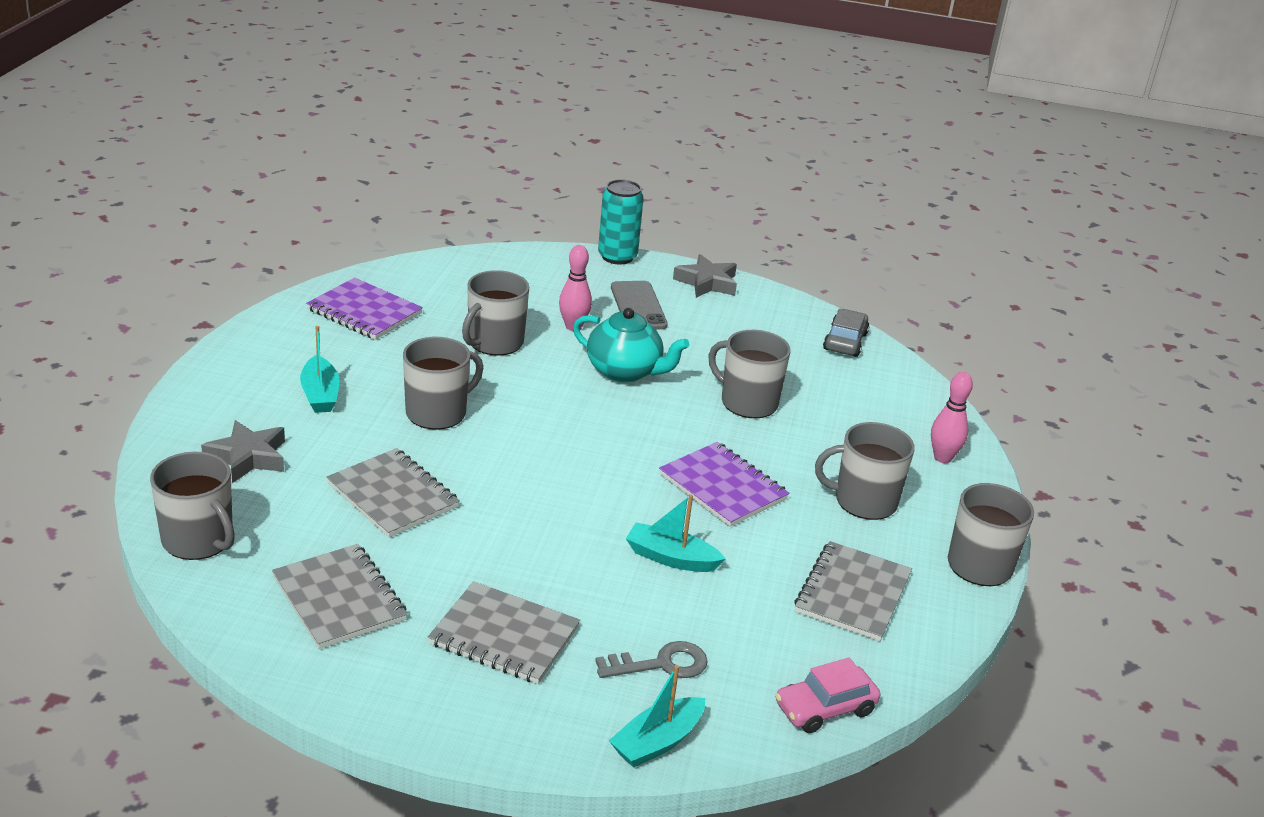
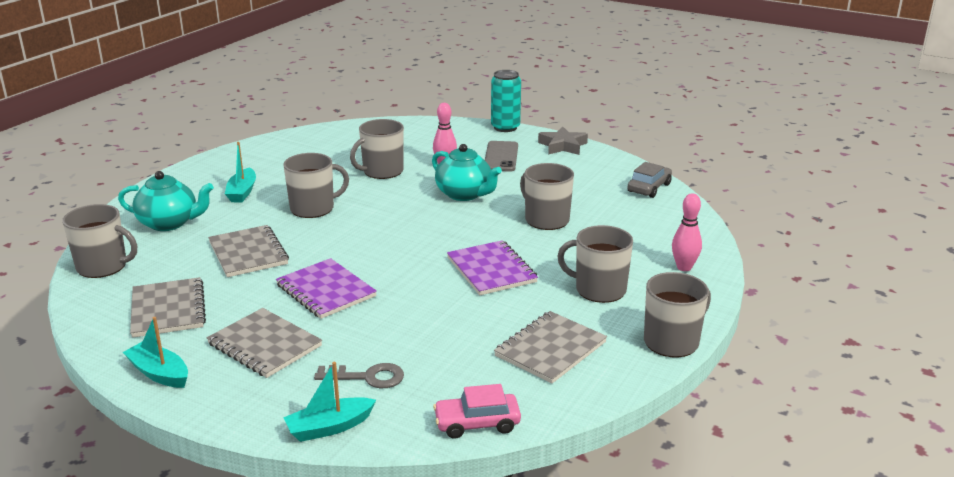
camera: 20 degrees right, 5 degrees down
(198, 540) = (103, 266): grey mug -> grey mug turned 45 degrees counterclockwise
(248, 457) = (169, 223): grey star -> turquoise teapot
(364, 312) = (305, 149): purple notebook -> purple notebook (325, 291)
(671, 558) = (421, 310): turquoise boat -> turquoise boat (159, 373)

